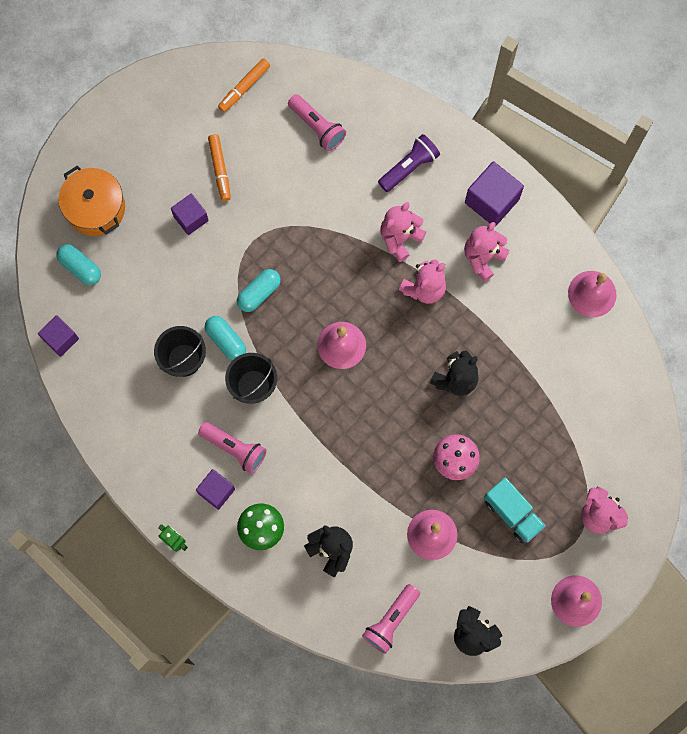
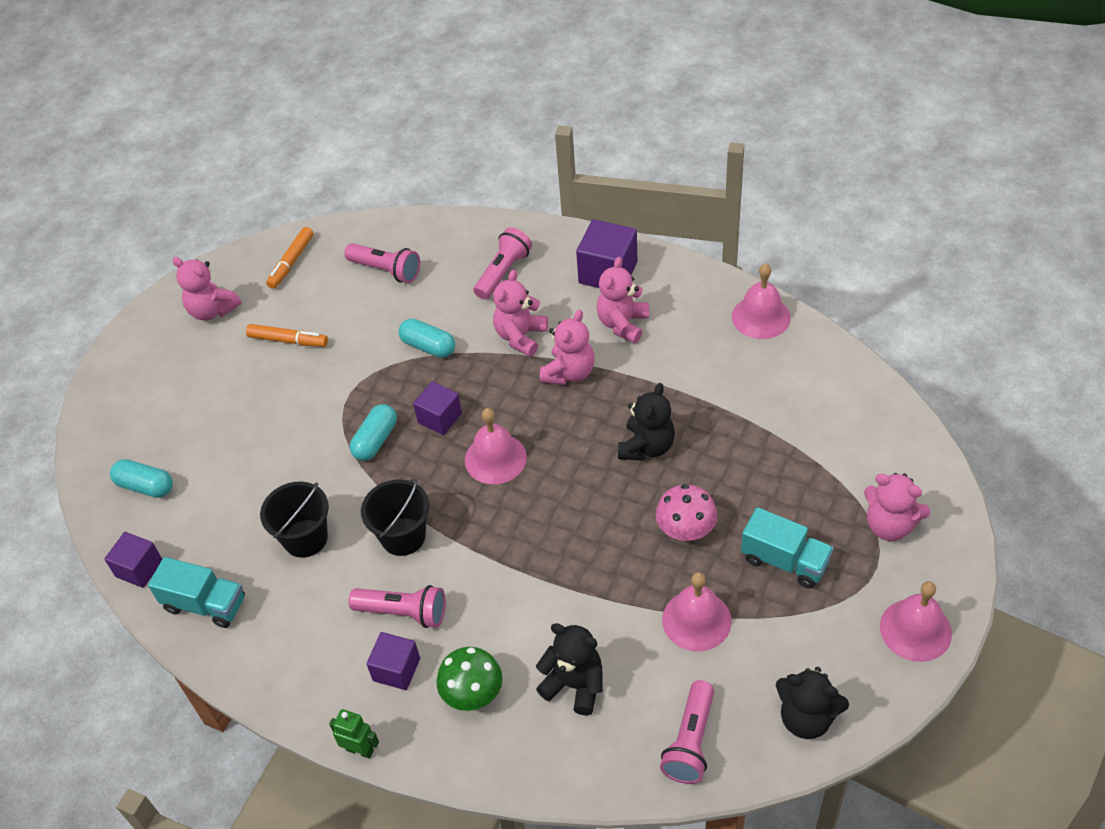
camera: 15 degrees left, 25 degrees down
(95, 208) = (149, 422): orange pot -> none
(100, 387) = (205, 604): none -> turquoise truck
(169, 114) = (212, 310): none -> pink teddy bear
(191, 218) = (268, 395): purple cube -> purple cube (440, 418)
(220, 169) = (288, 340): orange marker -> orange marker turned 45 degrees counterclockwise
(226, 341) = (352, 501): turquoise capsule -> turquoise capsule (428, 346)
(409, 167) = (503, 273): purple flashlight -> pink flashlight

